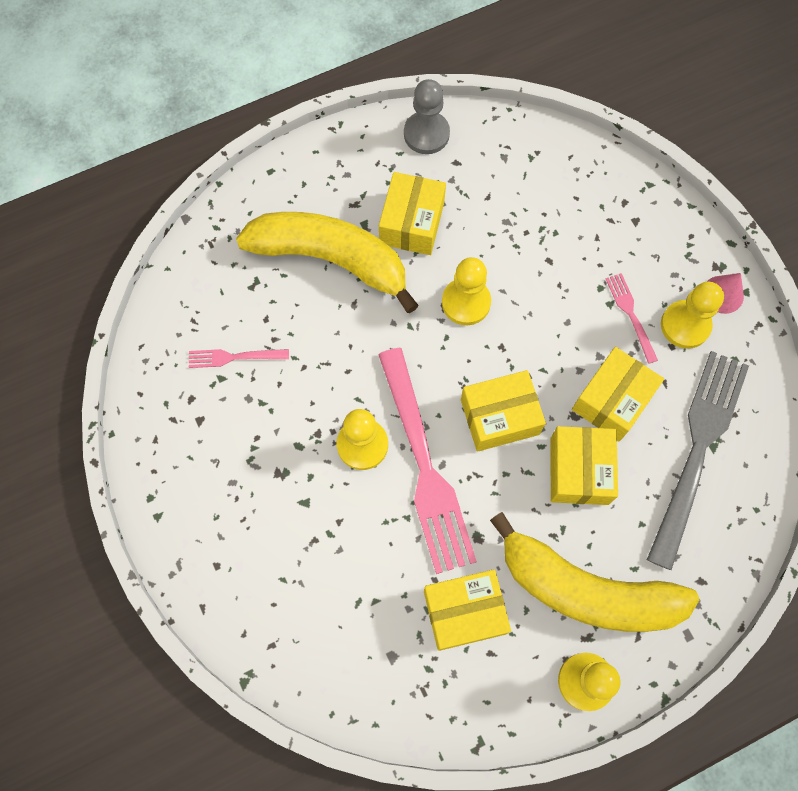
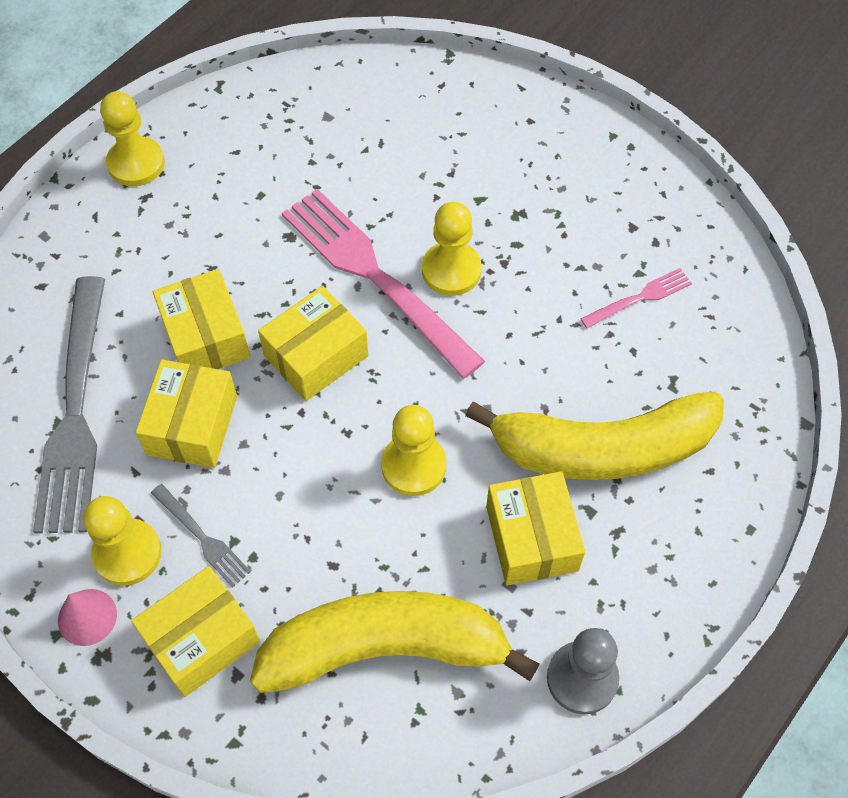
camera: 155 degrees right, 10 degrees down
(464, 612) = (275, 172): yellow box -> yellow box (201, 639)
(587, 590) = (159, 234): yellow banana -> yellow banana (384, 647)
(630, 314) = (202, 537): pink fork -> grey fork

